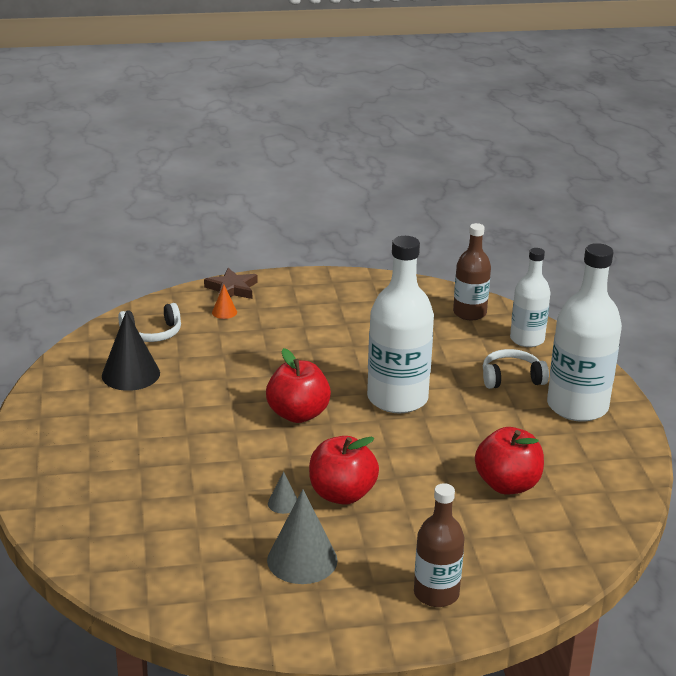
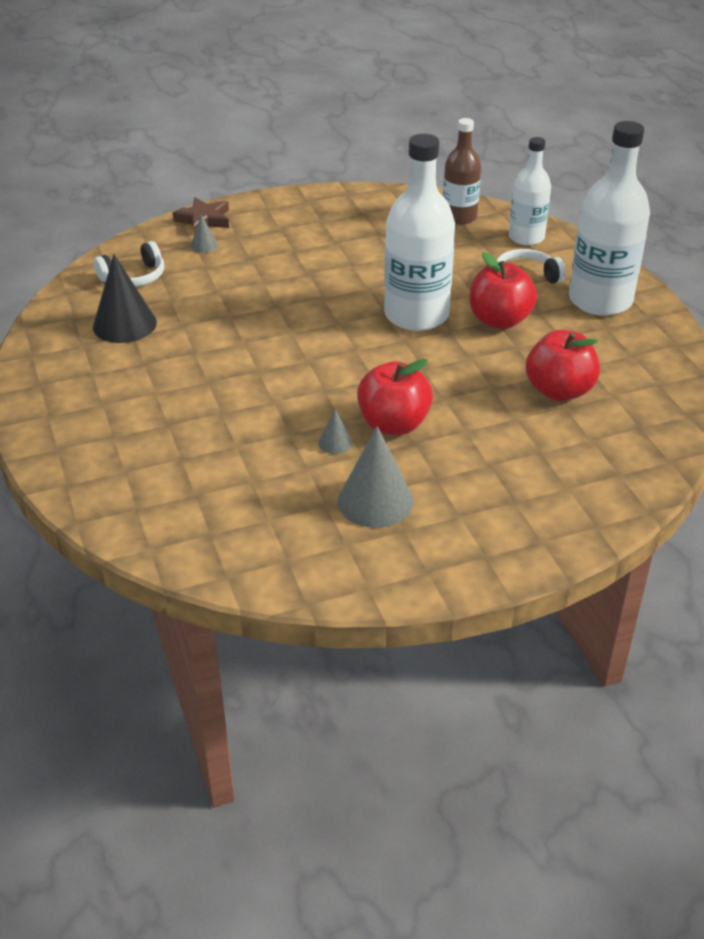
camera: 10 degrees left, 10 degrees up
(224, 312) = (204, 245): orange cone -> grey cone
(298, 414) = (318, 345): red apple -> red apple (499, 320)
(436, 593) = (527, 516): brown bottle -> none

